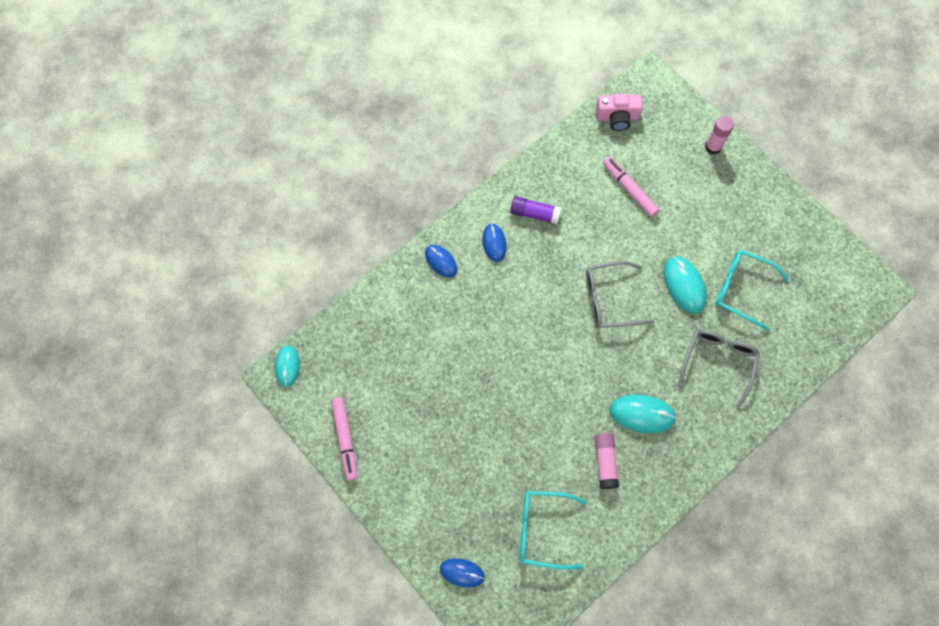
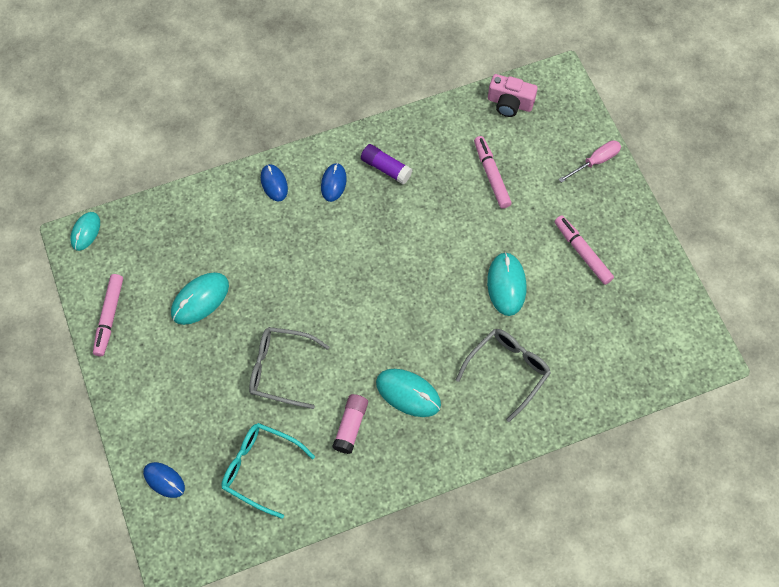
camera: 20 degrees right, 5 degrees down
(421, 393) = (200, 299): none -> turquoise mouse
(608, 299) = (423, 273): grey glasses -> grey glasses (279, 369)
(713, 147) = (595, 162): pink glue stick -> pink screwdriver
(736, 234) = (582, 253): none -> pink marker
(741, 289) = (563, 308): turquoise glasses -> none

